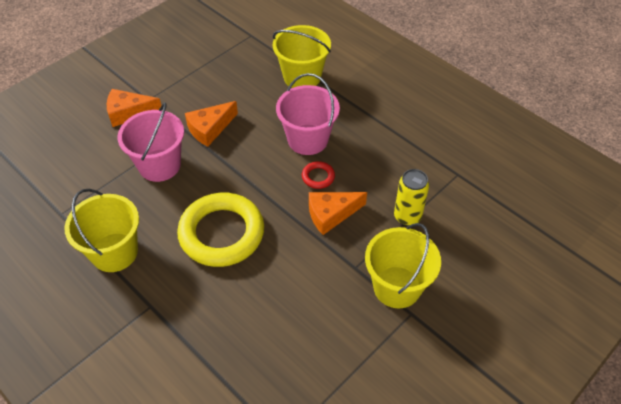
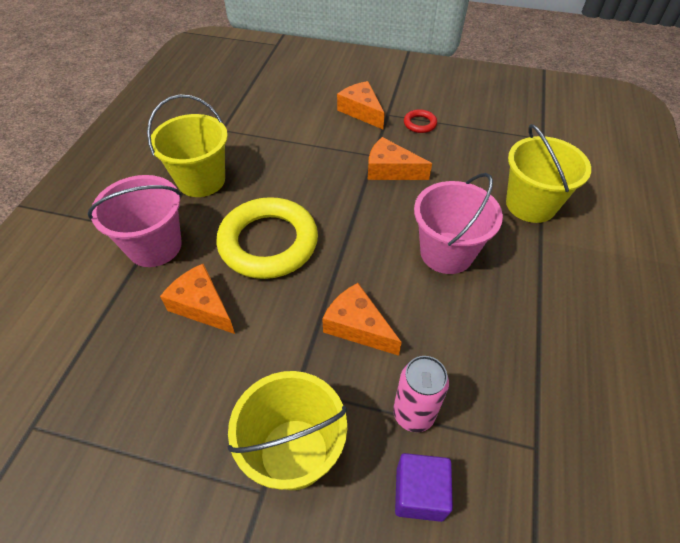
camera: 60 degrees right, 0 degrees up
(159, 165) = (318, 159): pink bucket -> pink bucket (155, 246)
(250, 297) = (202, 306): none -> orange cheese
(318, 177) = (402, 288): red ring -> red ring (420, 124)
(407, 216) = (413, 414): yellow can -> pink can
(453, 238) = (419, 493): none -> purple cube

